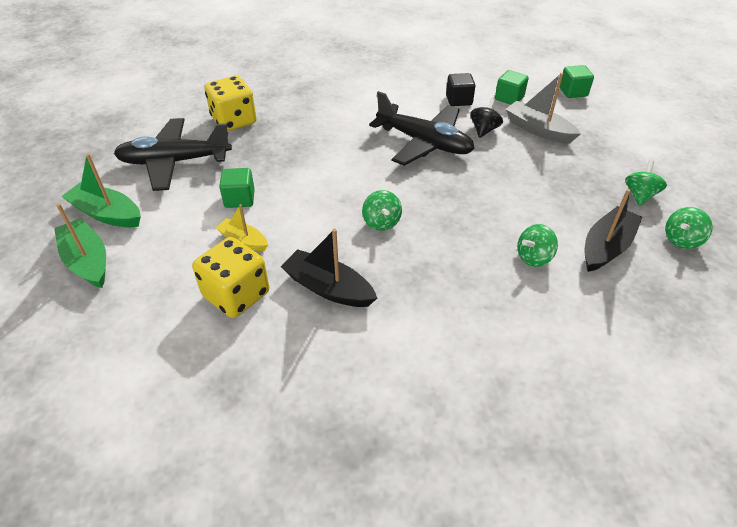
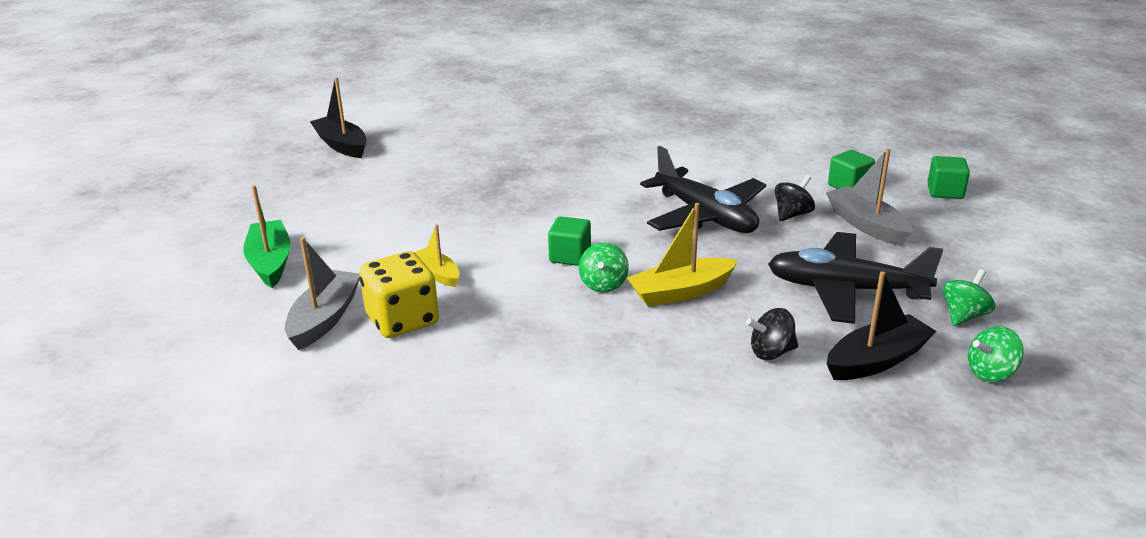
camera: 20 degrees right, 15 degrees down
(107, 214) = (311, 225): green boat -> none
(167, 310) = (325, 319): none -> grey boat
(175, 162) = (405, 190): black plane -> black plane (846, 290)
(234, 121) = (491, 161): yellow dice -> none
(239, 199) = (455, 235): green cube -> green cube (570, 256)
(328, 288) = (505, 333): black boat -> black boat (342, 145)
(442, 217) = (681, 292): none -> yellow boat
(459, 100) = (779, 179): black cube -> none
(533, 257) = (771, 352): green spinning top -> black spinning top

